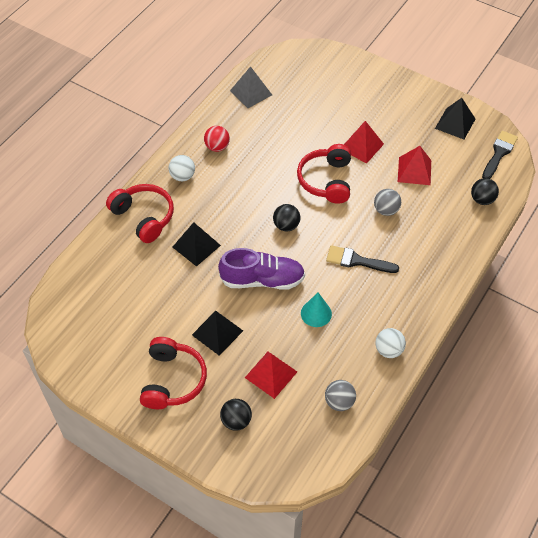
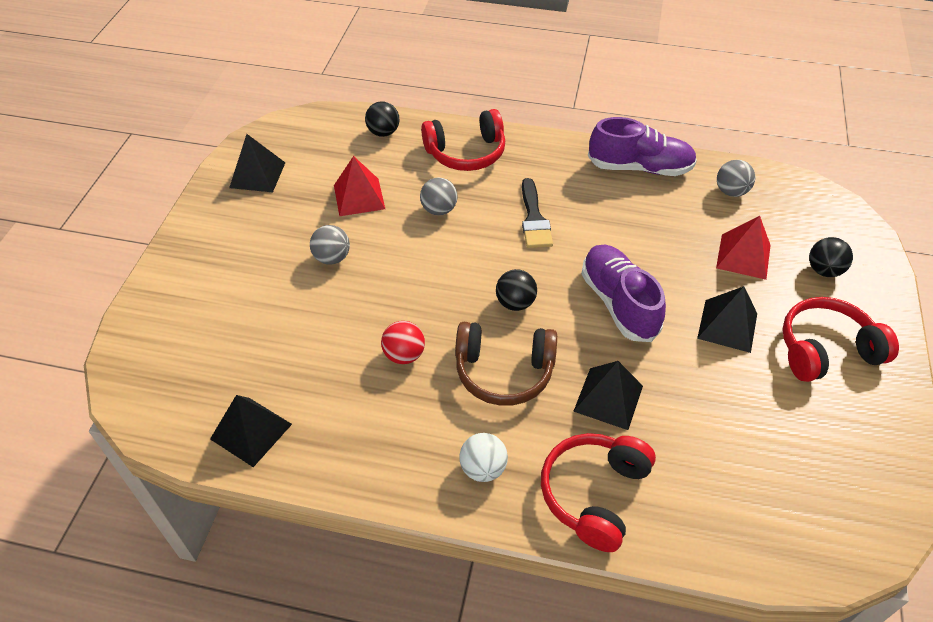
camera: 110 degrees left, 5 degrees down
(217, 147) = (398, 439): red ball -> red ball (404, 355)
(238, 203) = (504, 372): none -> brown headphones
(251, 92) = (251, 431): grey pyramid -> black pyramid
(316, 313) = (634, 237): turquoise cone -> none
(326, 180) = (413, 280): red headphones -> red headphones (466, 153)
(361, 146) = (332, 258): red pyramid -> grey ball
(388, 350) = (639, 167): white ball -> purple shoe
(499, 153) = (300, 130): black brush -> none

